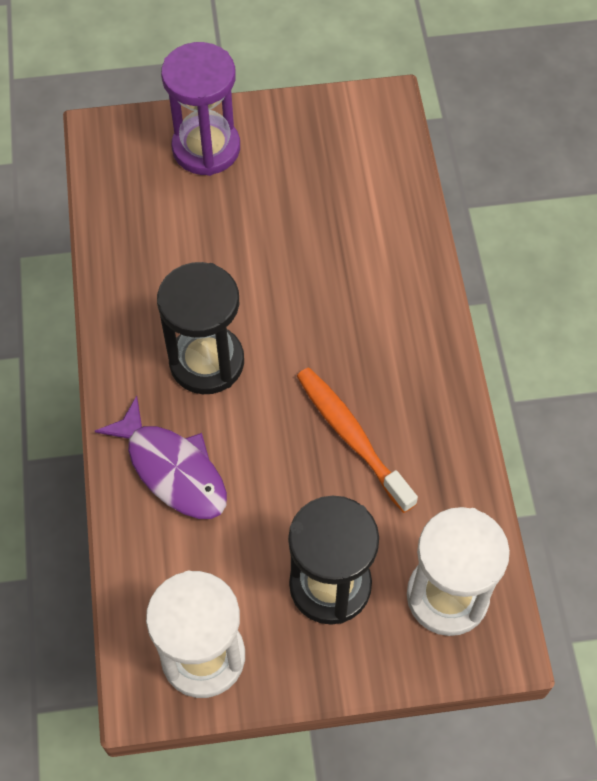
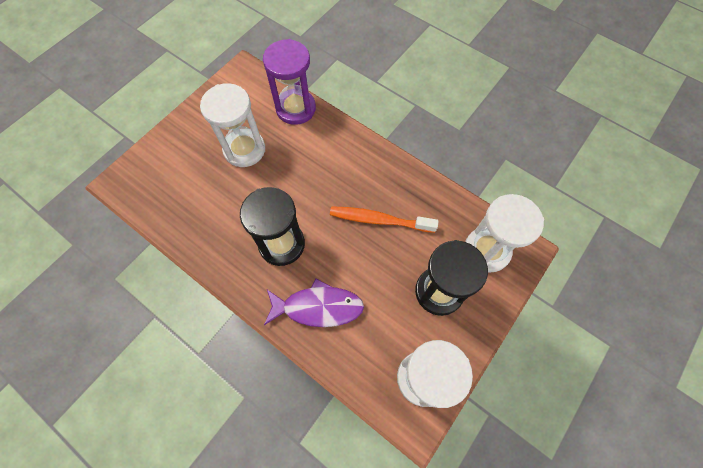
camera: 45 degrees left, 5 degrees up
(206, 148) = (179, 149): purple hourglass -> purple hourglass (296, 108)
(281, 210) = (244, 149): none -> white hourglass

